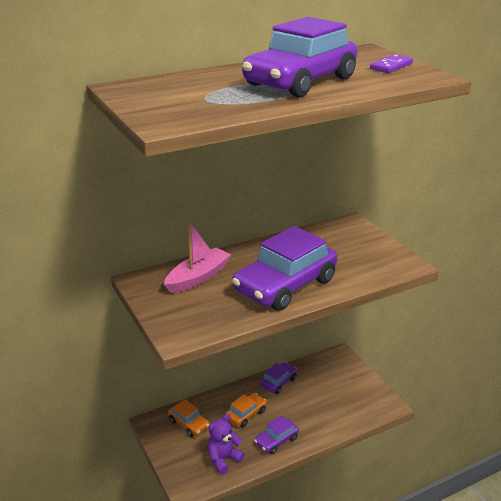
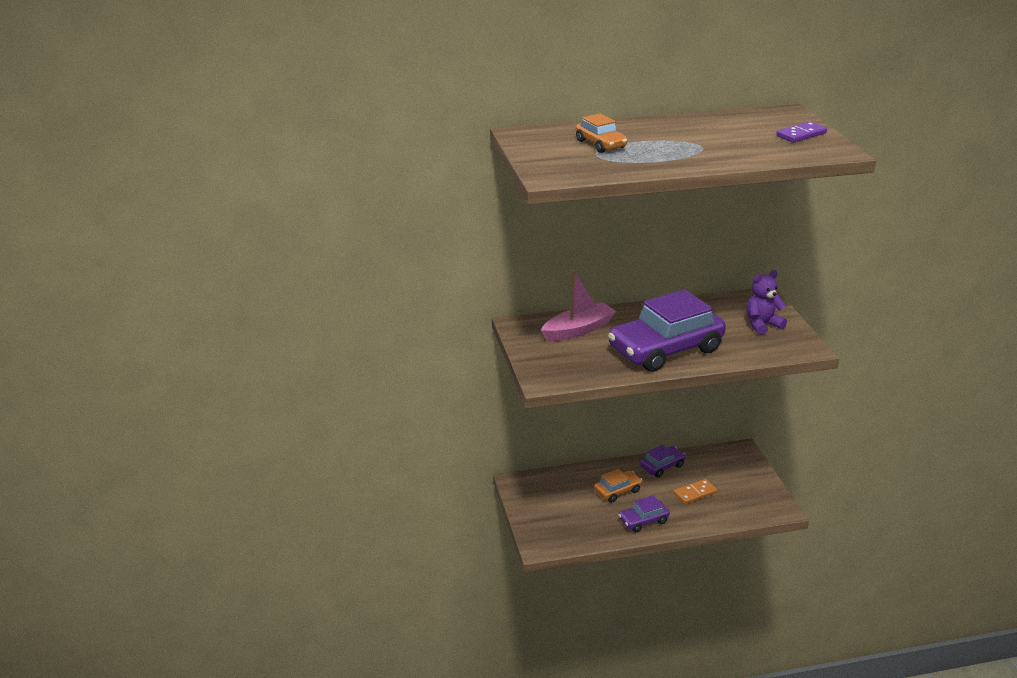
camera: 15 degrees right, 0 degrees up
(189, 423) = (554, 489): orange car -> orange car (600, 144)
(223, 459) = (583, 527): purple teddy bear -> purple teddy bear (762, 325)
(300, 82) = (696, 144): purple car -> none
(313, 403) = (695, 493): none -> orange domino

